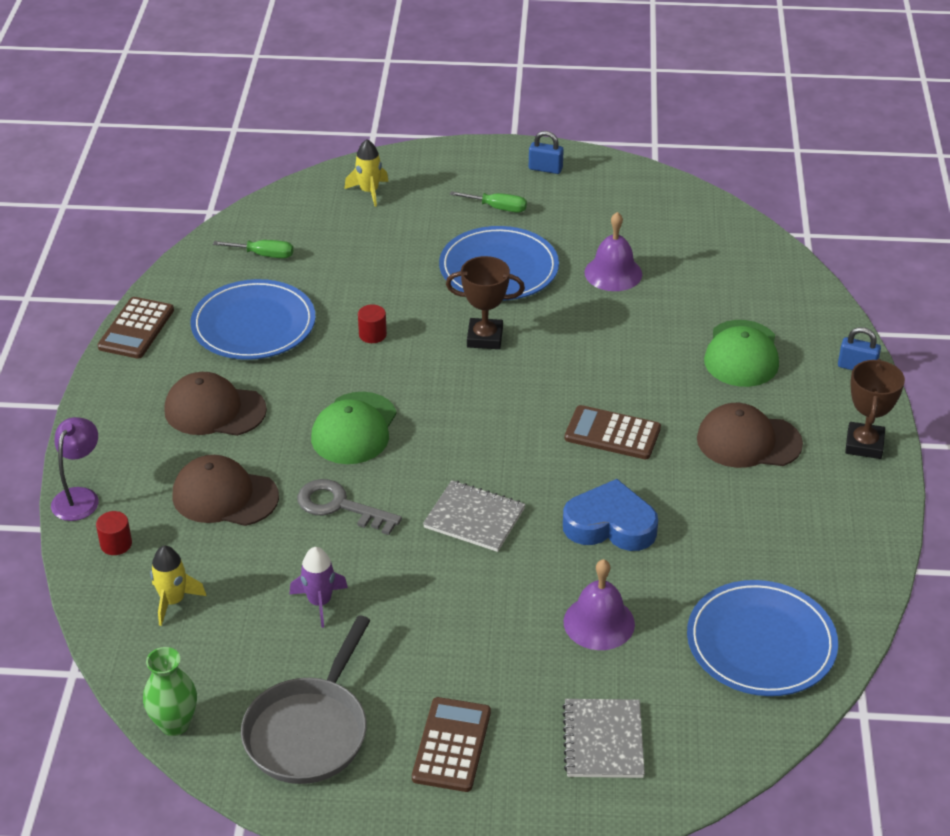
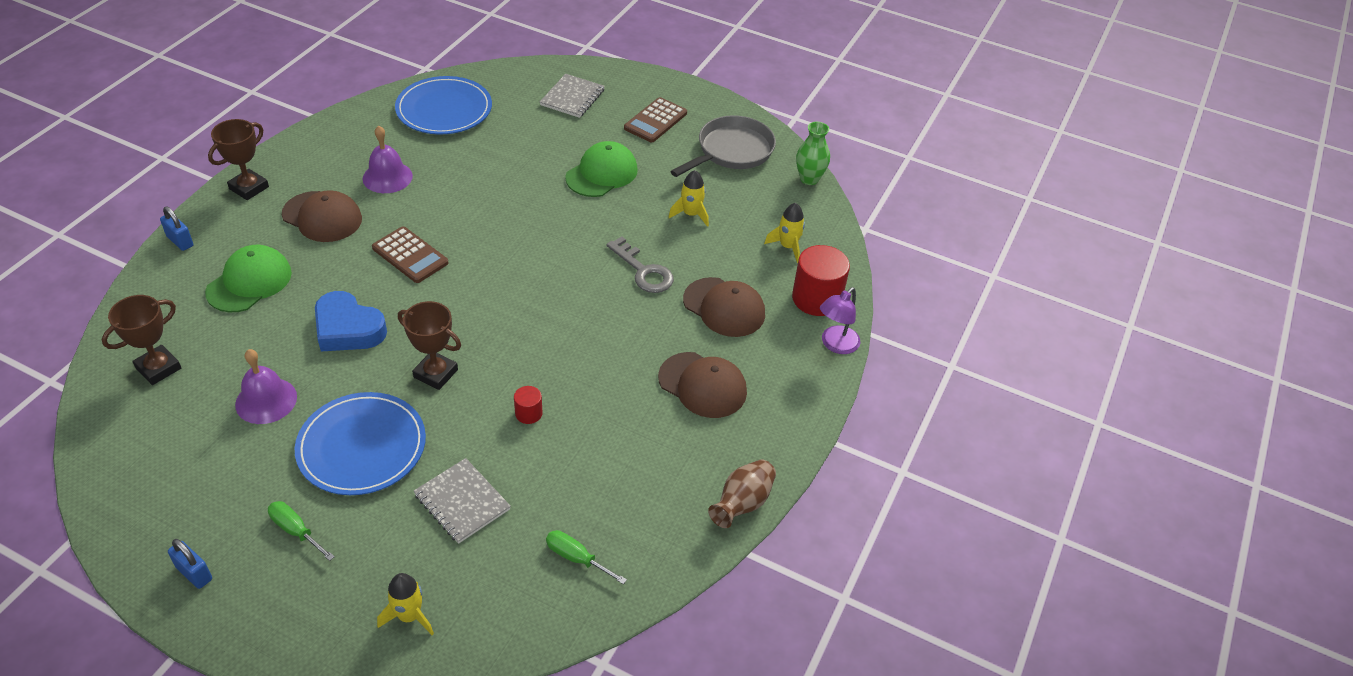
camera: 160 degrees left, 5 degrees up
(116, 544) = (816, 298): red cylinder -> red cylinder, size x2.05
(136, 329) = (742, 503): brown calculator -> brown vase
(253, 324) = (629, 466): blue plate -> none
(319, 602) = (691, 214): purple rocket -> yellow rocket
(354, 429) = (598, 327): green cap -> green cap (602, 173)
(474, 518) = (555, 231): grey notebook -> grey notebook (462, 502)
(599, 622) = (526, 148): purple bell -> purple bell (387, 177)
(610, 525) = (469, 197): blue heart -> blue heart (348, 328)
(731, 266) = (158, 368): none -> brown trophy

